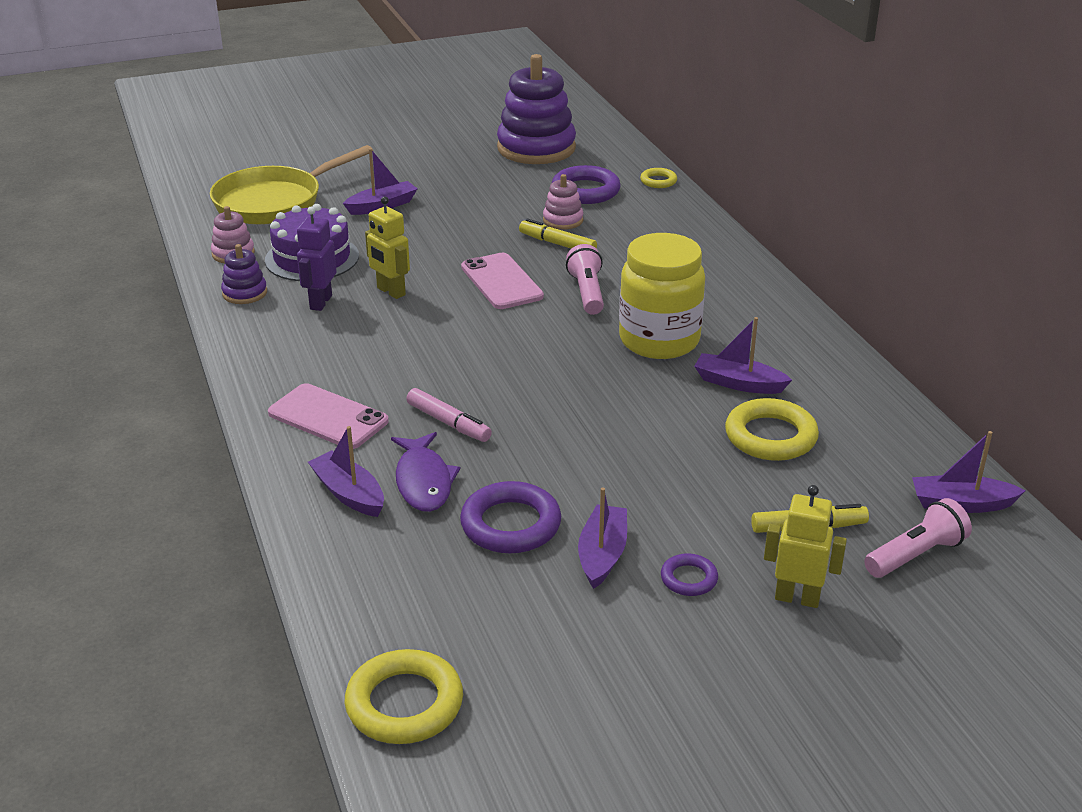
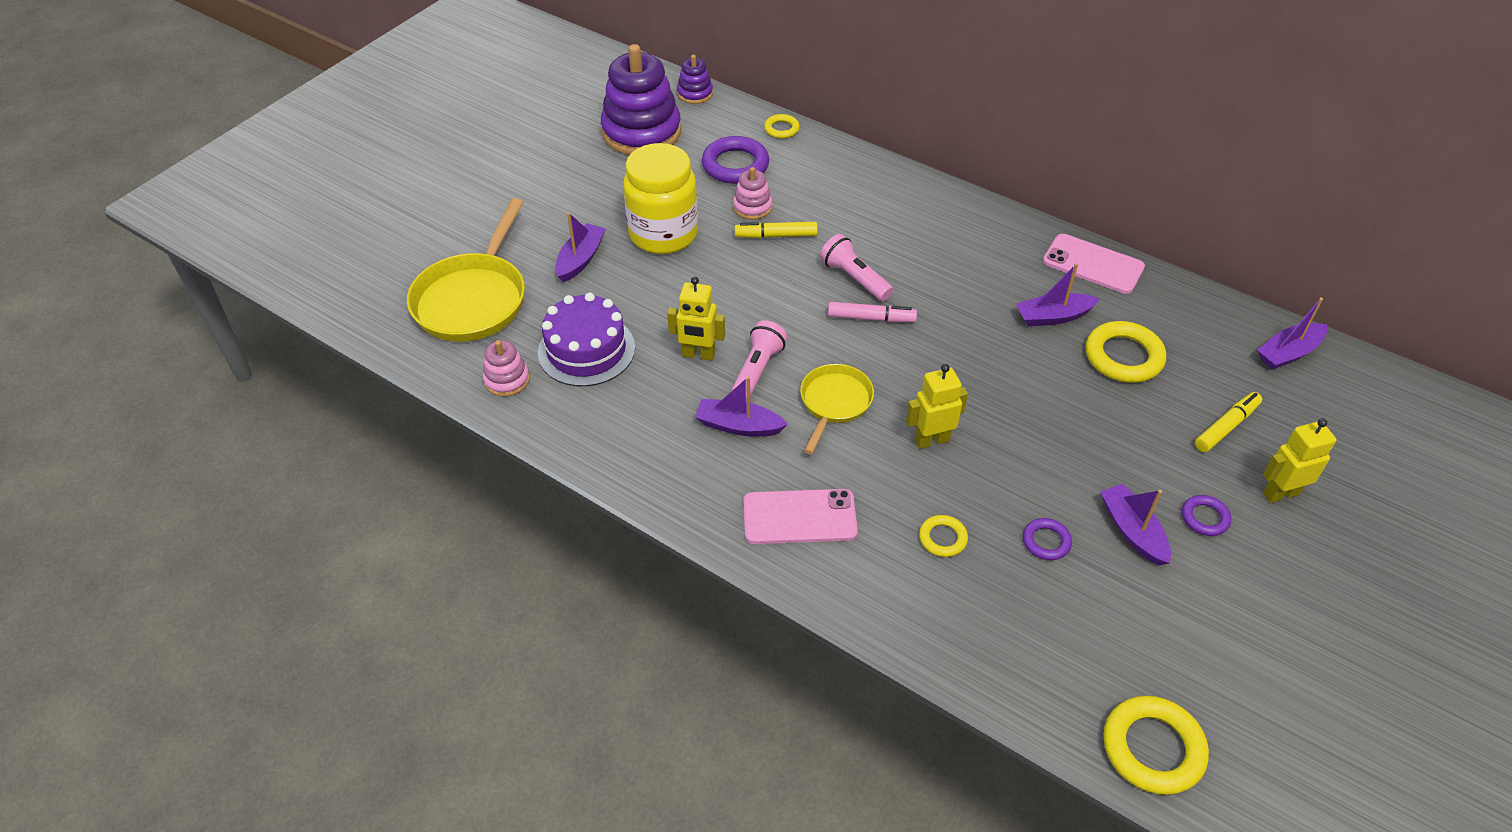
camera: 35 degrees left, 15 degrees up
(245, 293) = (572, 420): purple stacking toy -> purple stacking toy (695, 94)
(320, 302) = (652, 397): purple robot -> none
(349, 494) = (902, 584): purple boat -> purple boat (738, 426)
(423, 481) = (942, 538): purple fish -> yellow ring
(448, 423) = (897, 469): pink marker -> pink marker (871, 318)
(456, 361) = (834, 403): none -> yellow pan
(501, 282) = (776, 299): pink phone -> pink phone (1093, 264)
(505, 417) = (931, 440): none -> yellow robot
(510, 524) = (1046, 541): purple ring -> purple ring, size x0.54
(659, 341) = (957, 302): yellow jar -> yellow jar (663, 234)
(916, 555) = (1306, 413): pink flashlight -> pink flashlight (757, 370)

